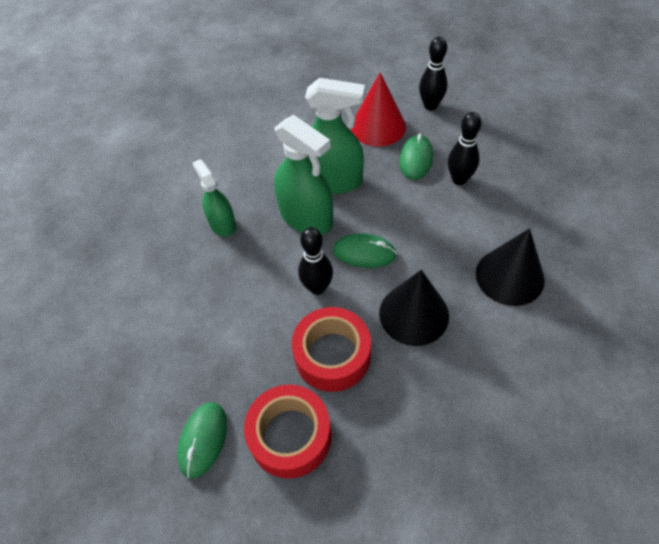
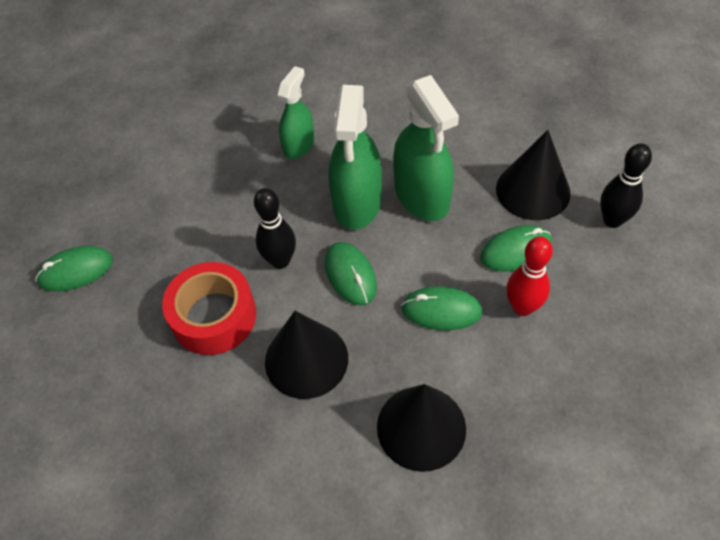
camera: 55 degrees right, 0 degrees up
(290, 436) = (114, 331): red tape -> none
(378, 126) = (533, 190): red cone -> black cone
(431, 219) = (441, 310): none -> green mouse
(459, 179) = (522, 307): black bowling pin -> red bowling pin

